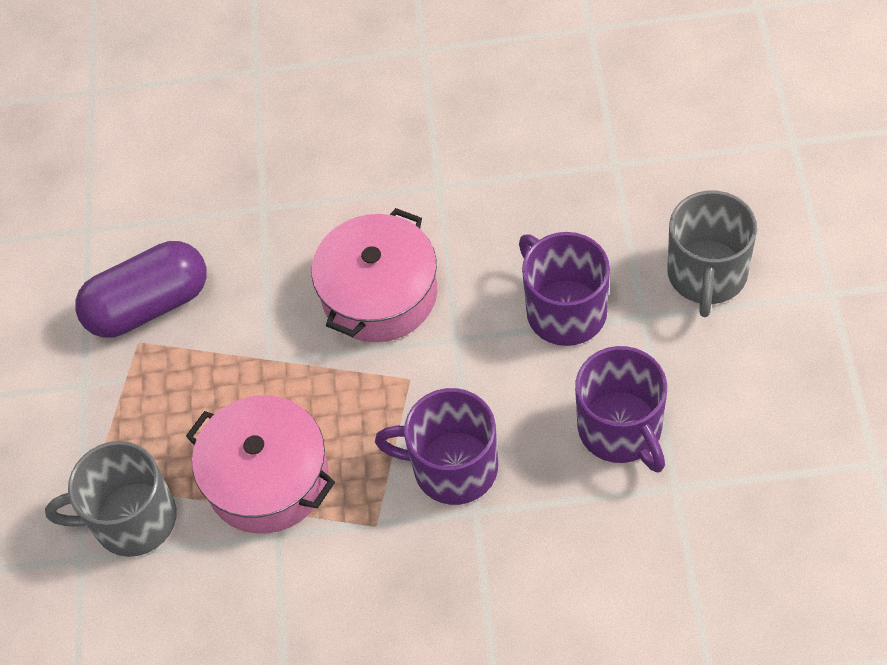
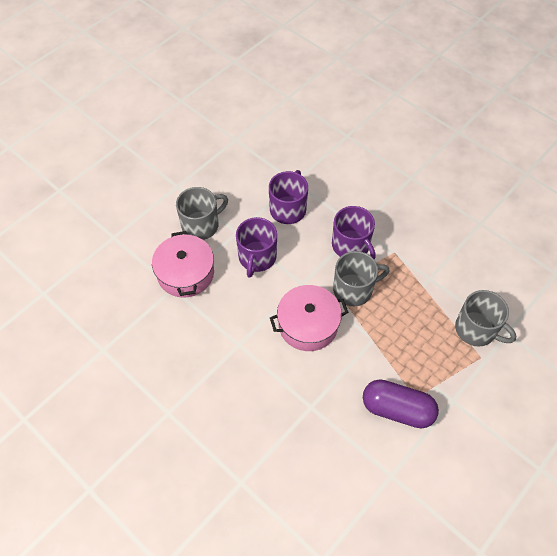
camera: 140 degrees left, 0 degrees up
(267, 478) = (415, 299): pink pot -> pink pot (185, 273)
(372, 403) = (354, 289): none -> grey mug

